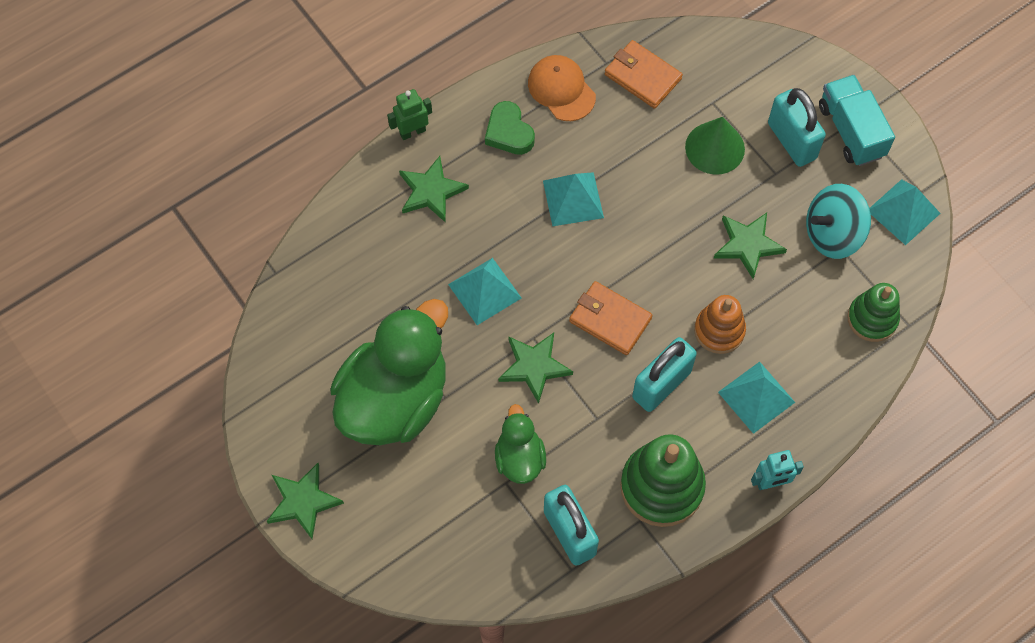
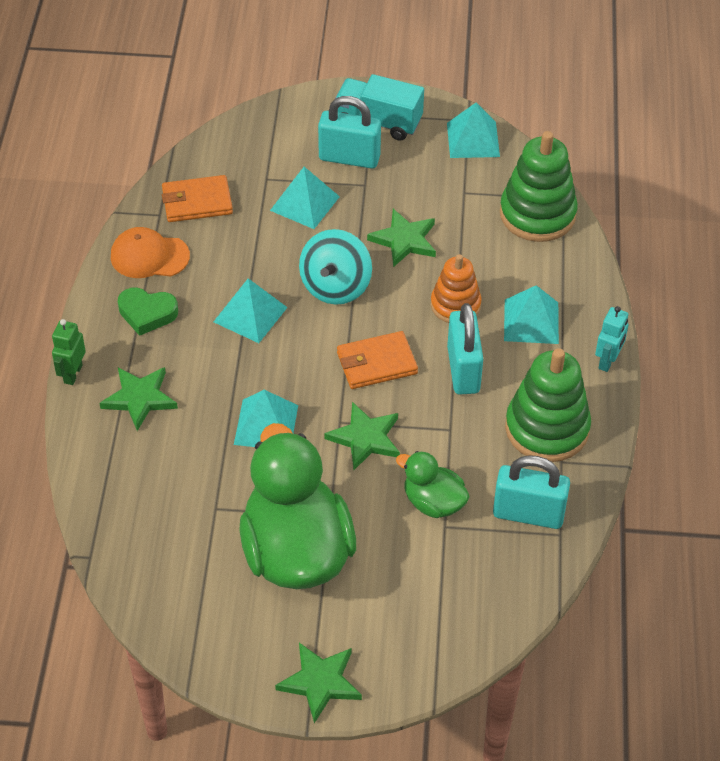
camera: 50 degrees left, 15 degrees down
(715, 148) = (305, 203): green cone -> turquoise pyramid
(833, 234) = (448, 188): turquoise spinning top -> turquoise spinning top (335, 286)
(872, 319) = (537, 214): green stacking toy -> green stacking toy, size x1.58

